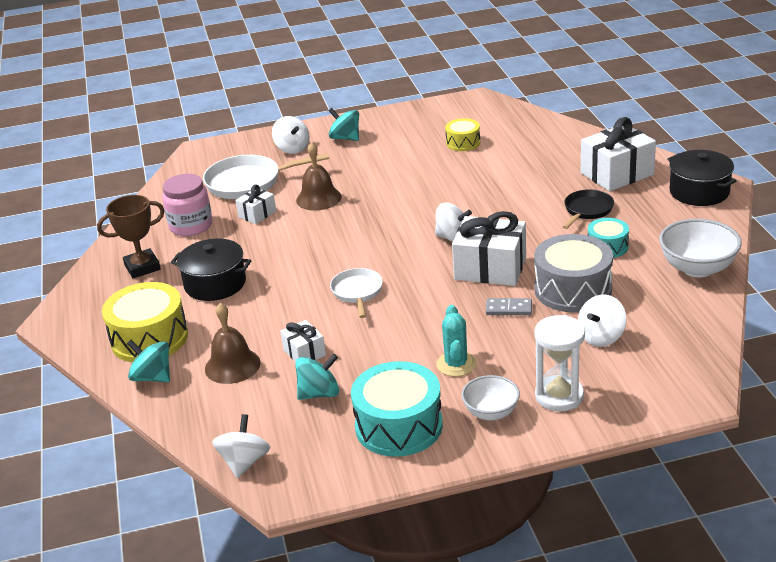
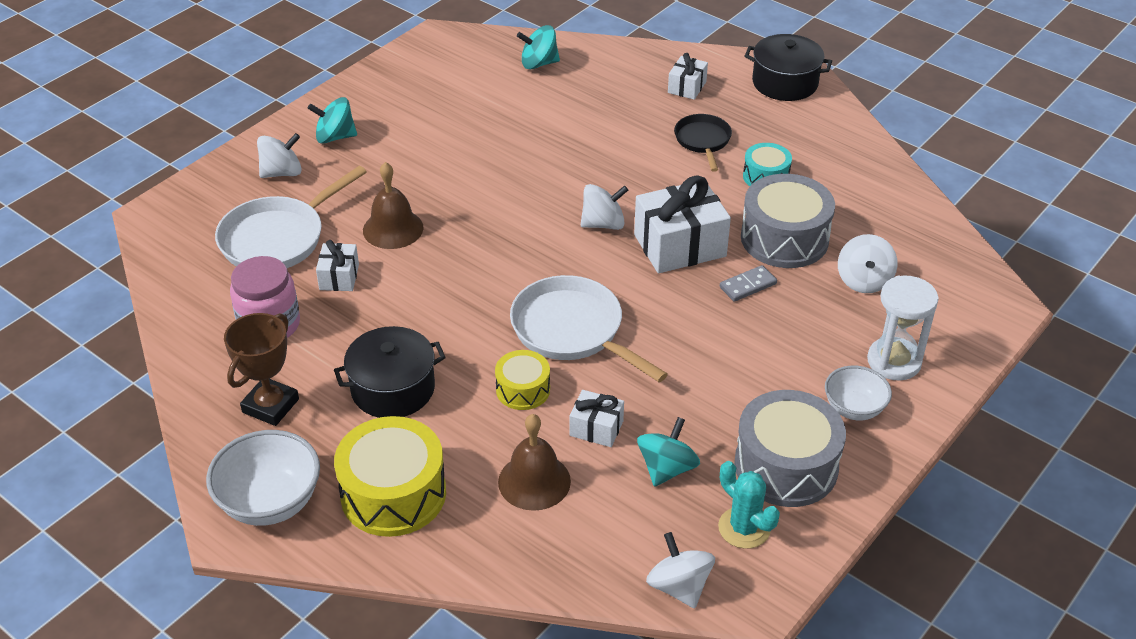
camera: 40 degrees left, 10 degrees up
(152, 377) = (456, 540): turquoise spinning top -> turquoise spinning top (539, 63)
(292, 148) = (282, 172): white spinning top -> white spinning top turned 45 degrees counterclockwise
(357, 292) = (572, 330): white pan -> white pan, size x1.68
(399, 426) = (786, 466): turquoise drum -> grey drum
(456, 364) = (765, 371): turquoise cactus -> turquoise cactus (744, 528)
(463, 143) = (484, 99): yellow drum -> yellow drum (523, 389)
(617, 174) = (687, 87): white gift -> white gift, size x0.52
(697, 268) = (869, 170): white bowl -> white bowl (270, 502)

